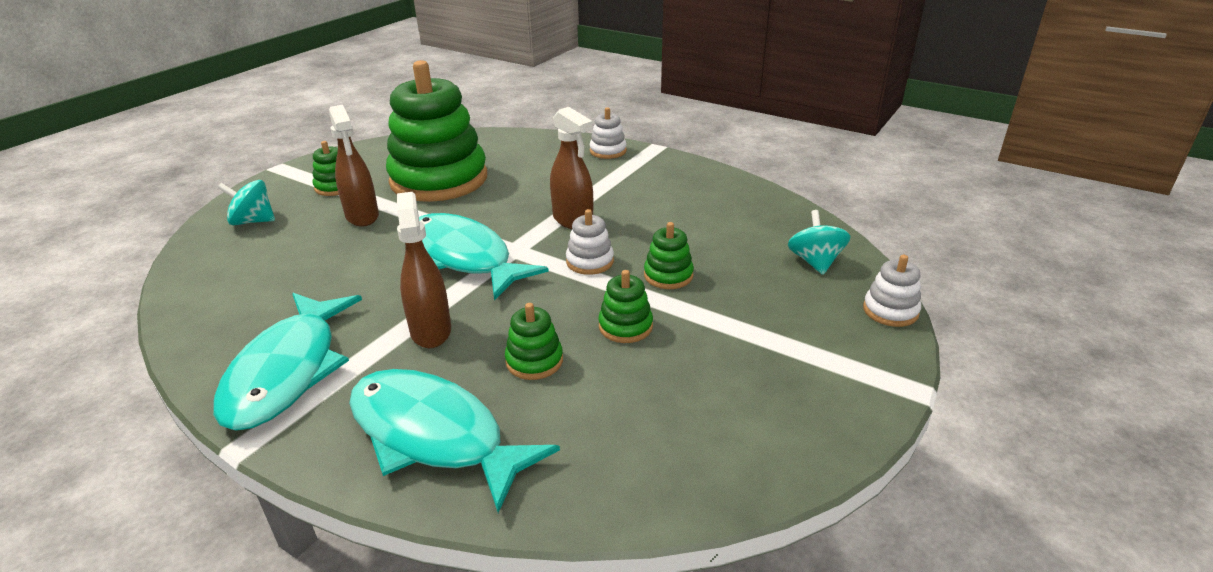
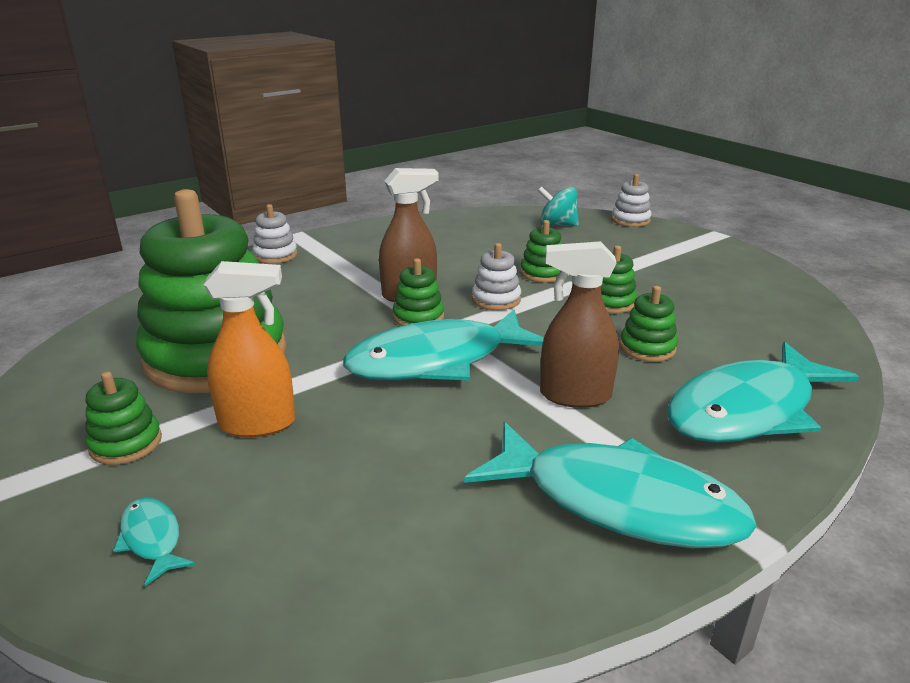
camera: 70 degrees left, 5 degrees down
(253, 221) = (152, 539): turquoise spinning top -> turquoise fish
(362, 216) = (258, 424): brown spray bottle -> orange spray bottle
(534, 233) = (418, 317): none -> green stacking toy

